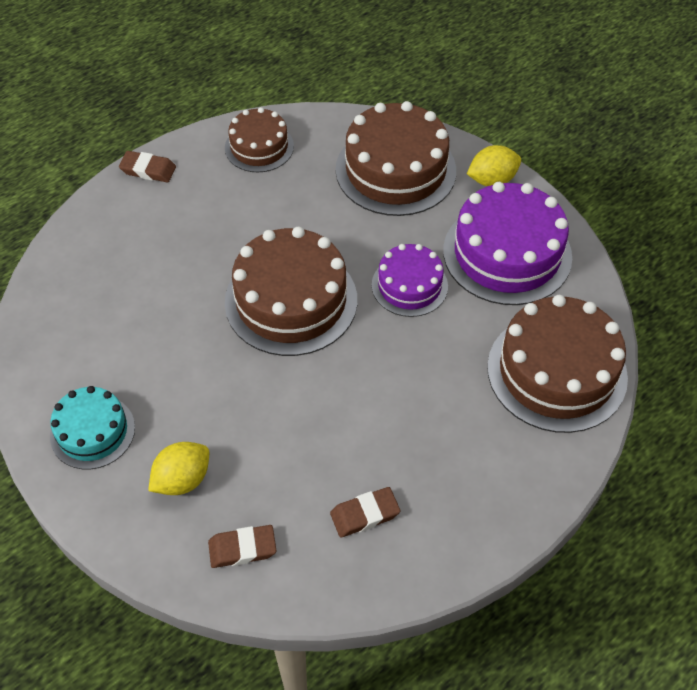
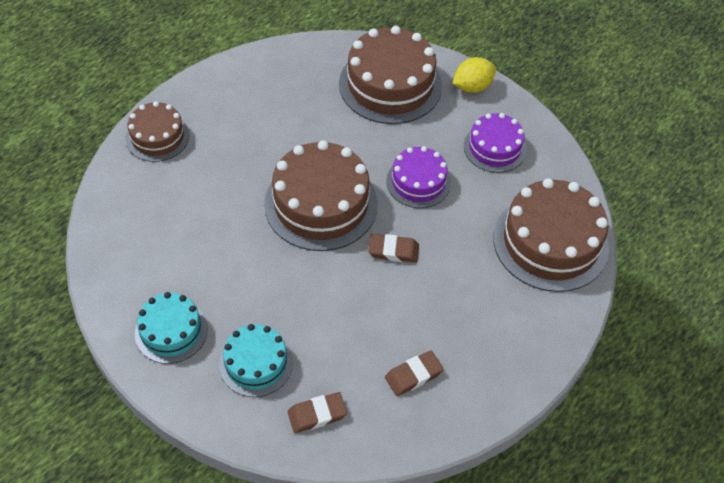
camera: 10 degrees left, 0 degrees up
(148, 170) = (177, 102): brown eraser -> brown eraser (393, 251)
(182, 479) = (256, 363): yellow lemon -> turquoise cake
(259, 147) = (270, 74): brown cake -> brown cake (157, 137)
(507, 253) = (494, 148): purple cake -> purple cake, size x0.58

